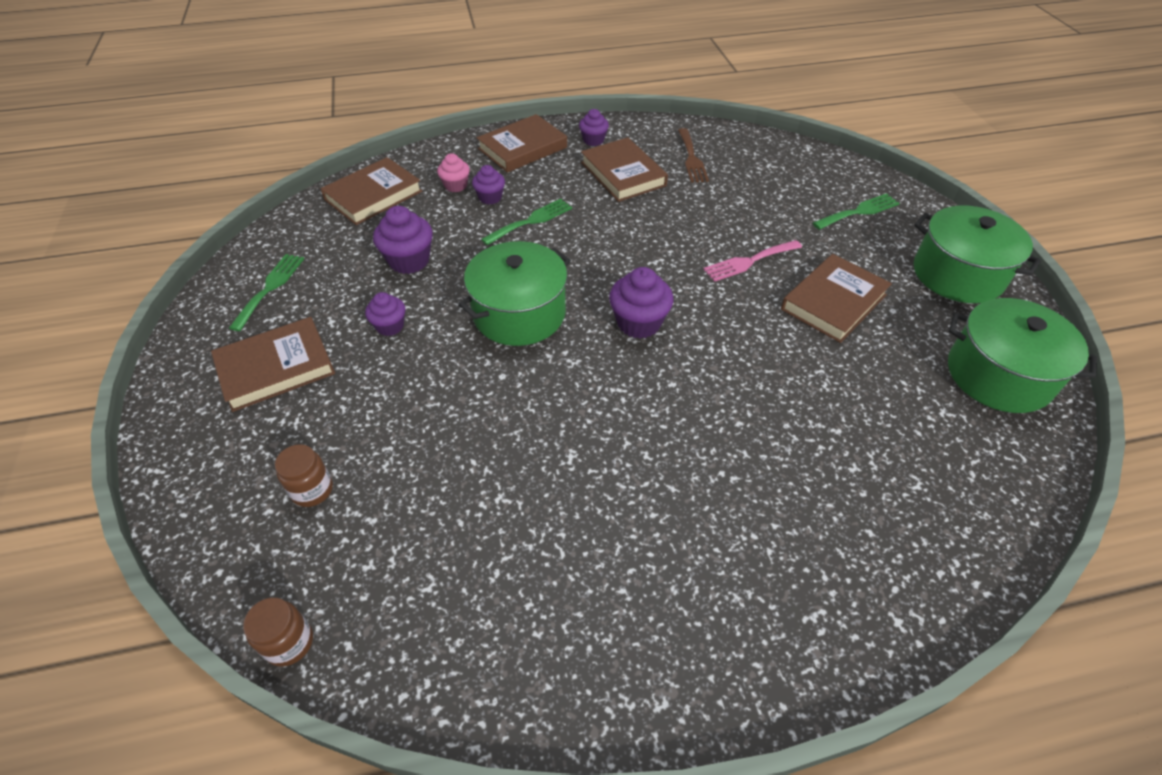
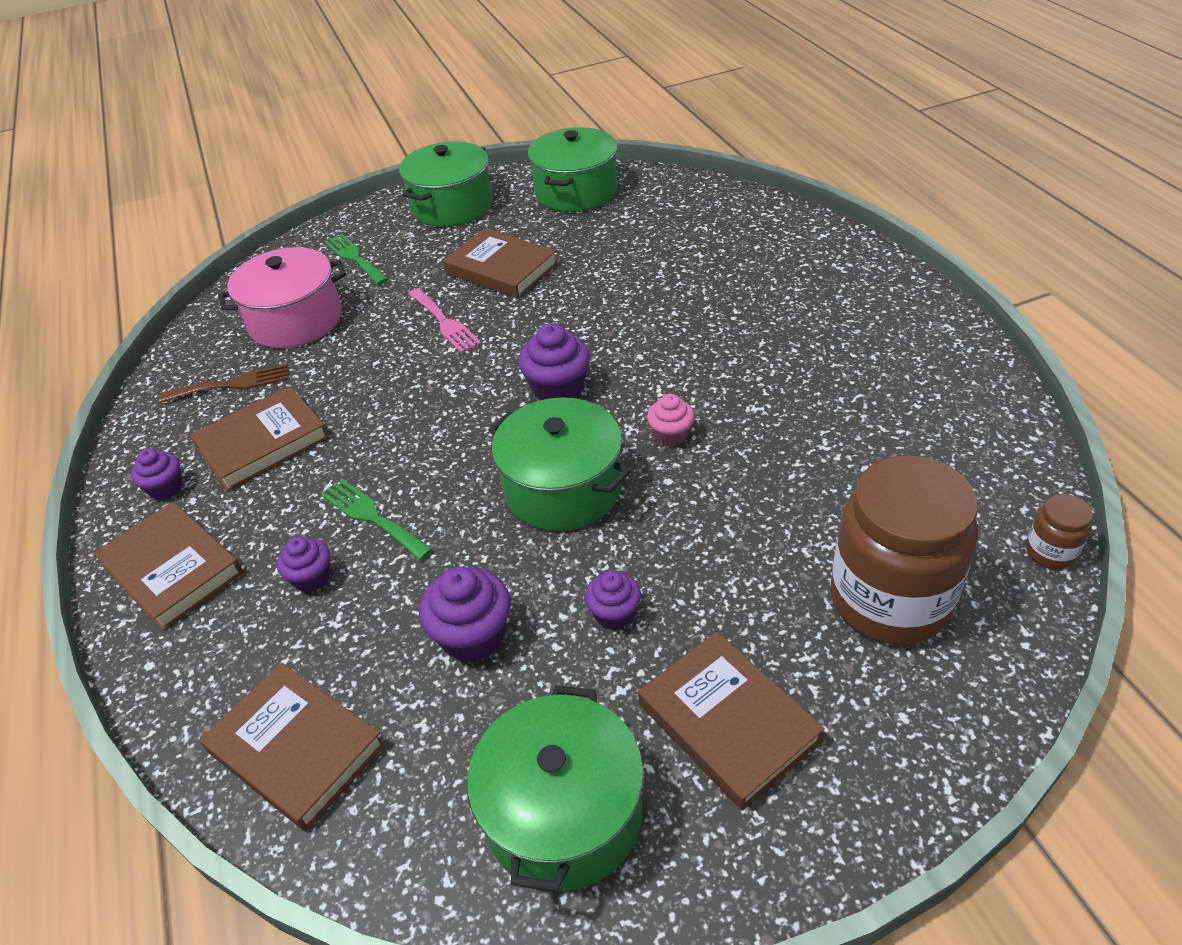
camera: 95 degrees left, 5 degrees down
(270, 288) = (564, 813): green fork -> green pot
(312, 490) = (890, 600): brown jar -> brown jar, size x2.37
(456, 185) = (275, 632): pink cupcake -> pink cupcake (671, 435)
(766, 183) = (295, 320): none -> pink pot

